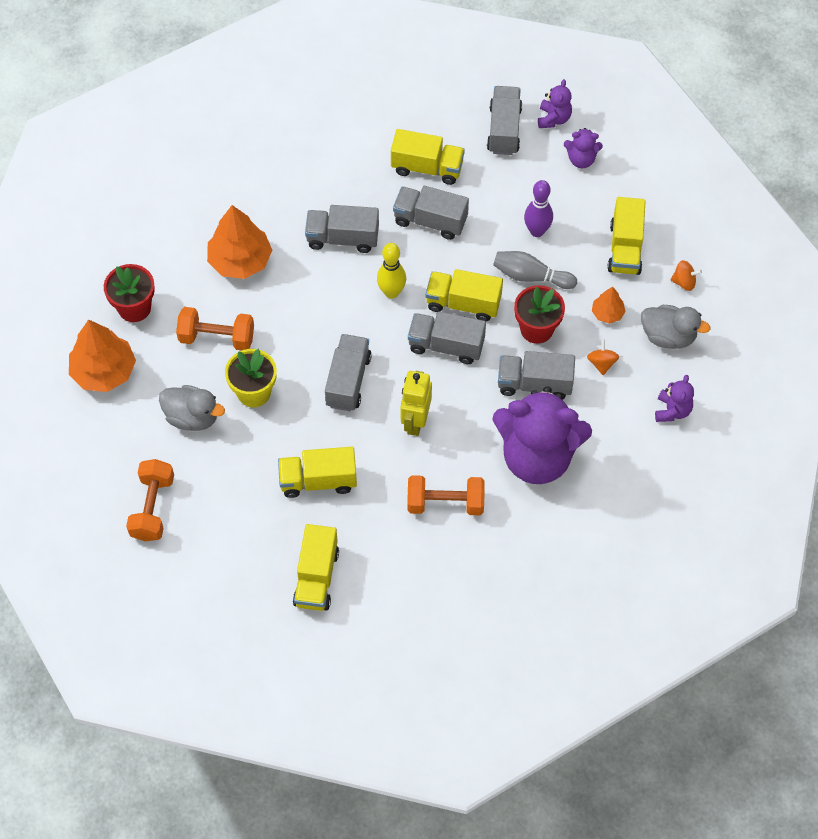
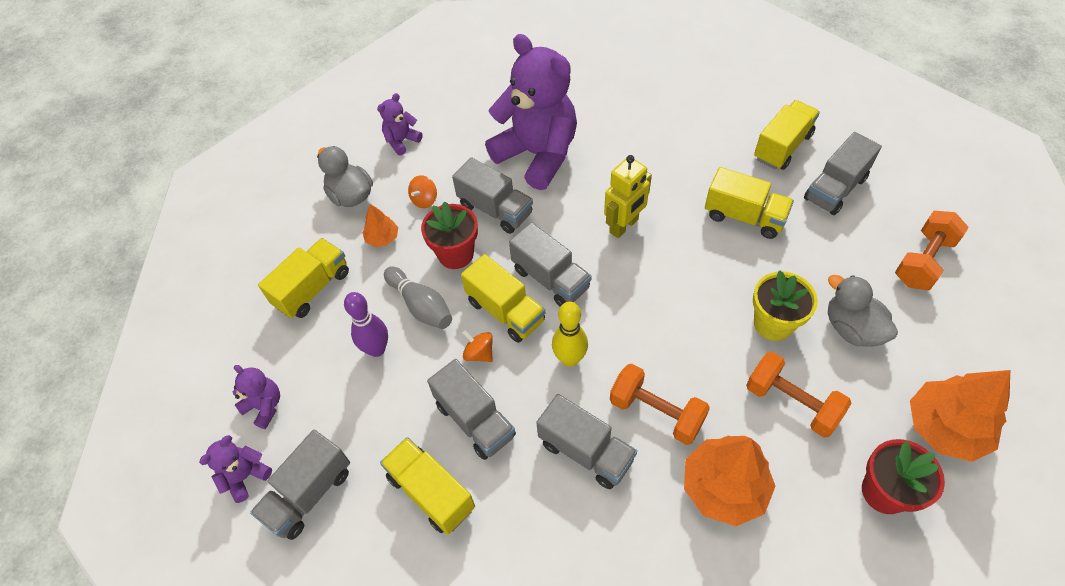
camera: 145 degrees left, 5 degrees down
(348, 381) = (668, 290): grey truck -> grey truck (835, 189)
(445, 503) = (638, 154): orange dumbbell -> orange dumbbell (656, 412)
(684, 282) = (293, 233): orange spinning top -> orange spinning top (479, 353)

